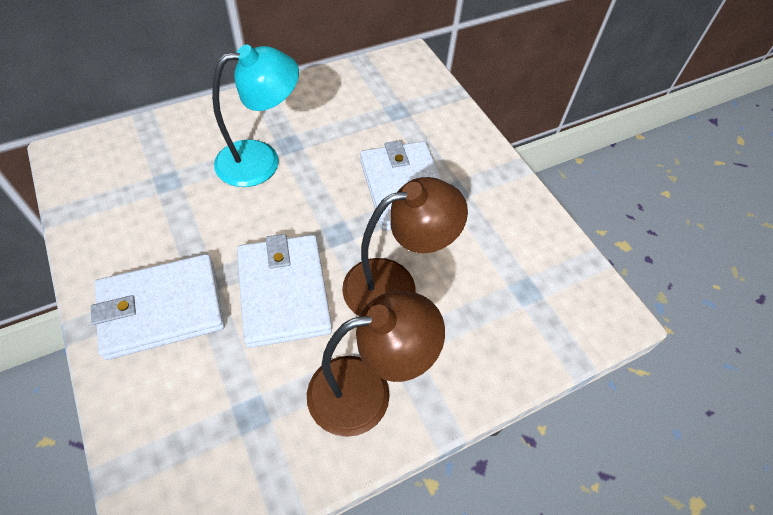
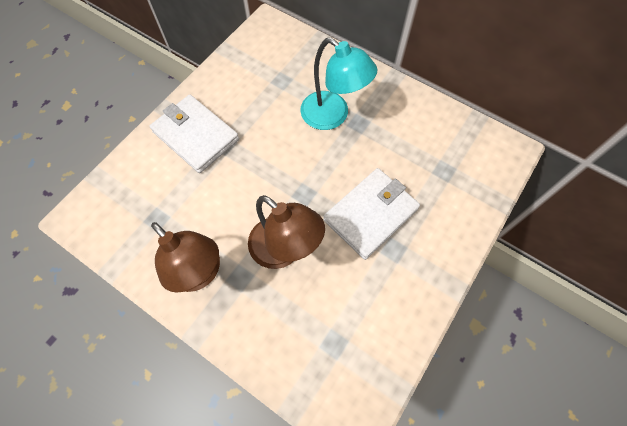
camera: 65 degrees right, 10 degrees up
(284, 292) = (241, 189): white wallet -> none

